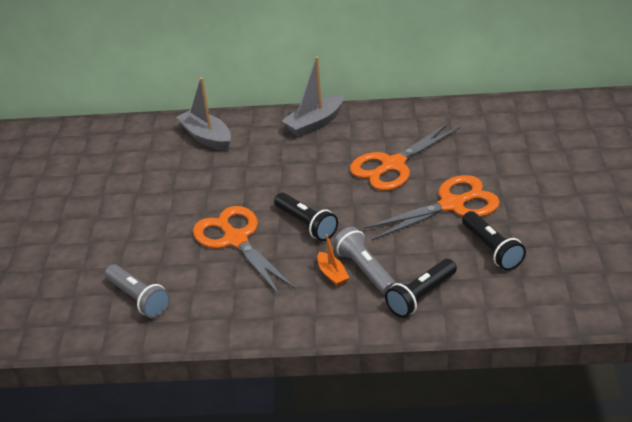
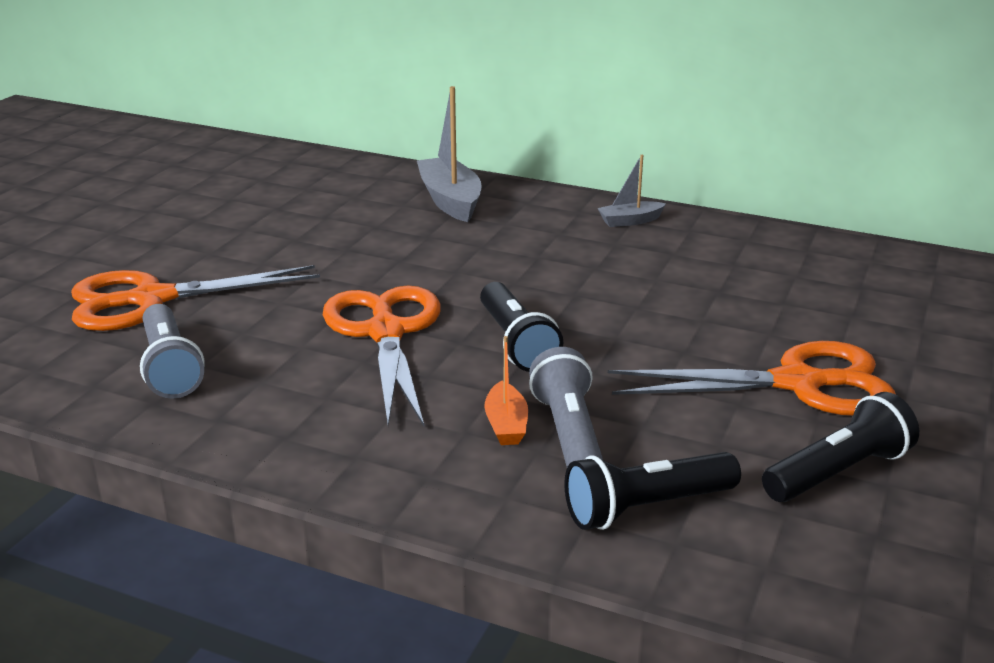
camera: 20 degrees right, 10 degrees down
(315, 123) = (630, 221): grey boat -> grey boat, size x0.55
(392, 165) = (723, 302): orange scissors -> orange scissors (150, 300)
(491, 249) = (837, 472): black flashlight -> black flashlight turned 120 degrees counterclockwise

